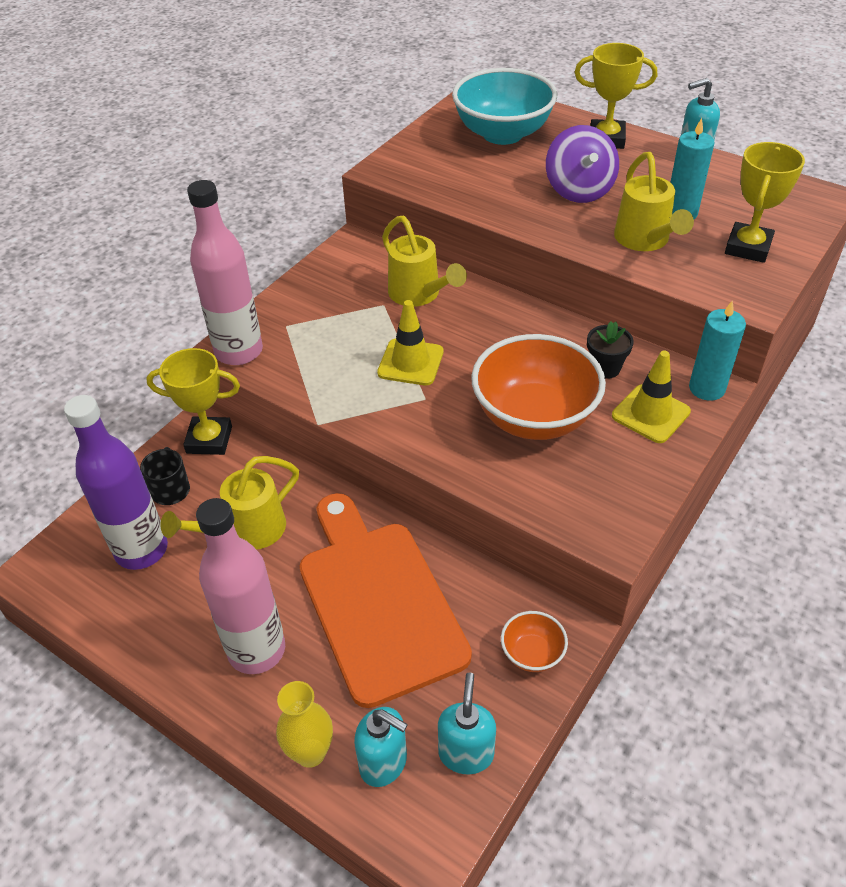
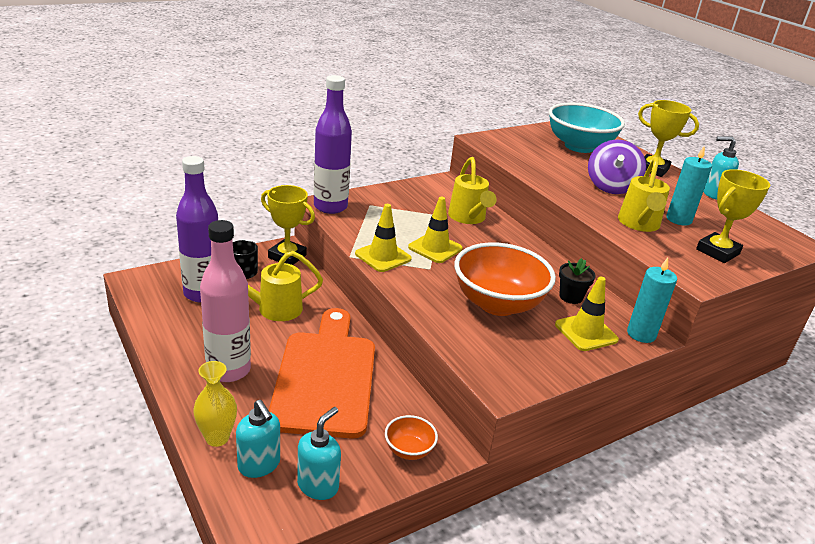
camera: 20 degrees right, 15 degrees down
(239, 351) = (330, 207): pink bottle -> purple bottle
(358, 405) = (383, 256): none -> yellow traffic cone

